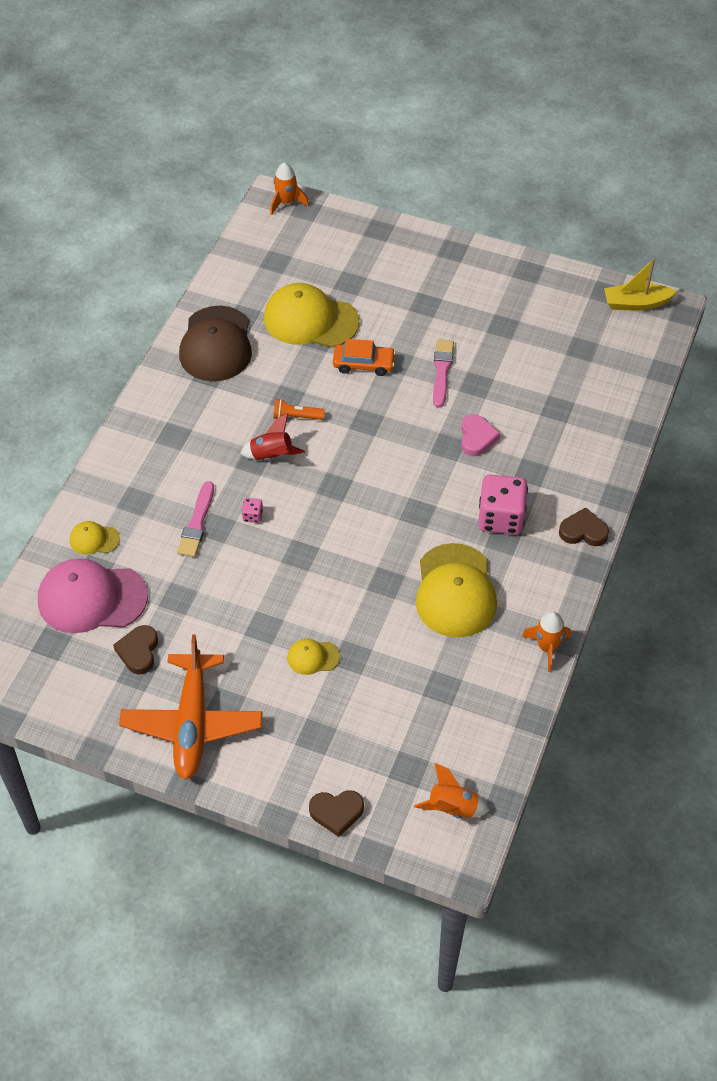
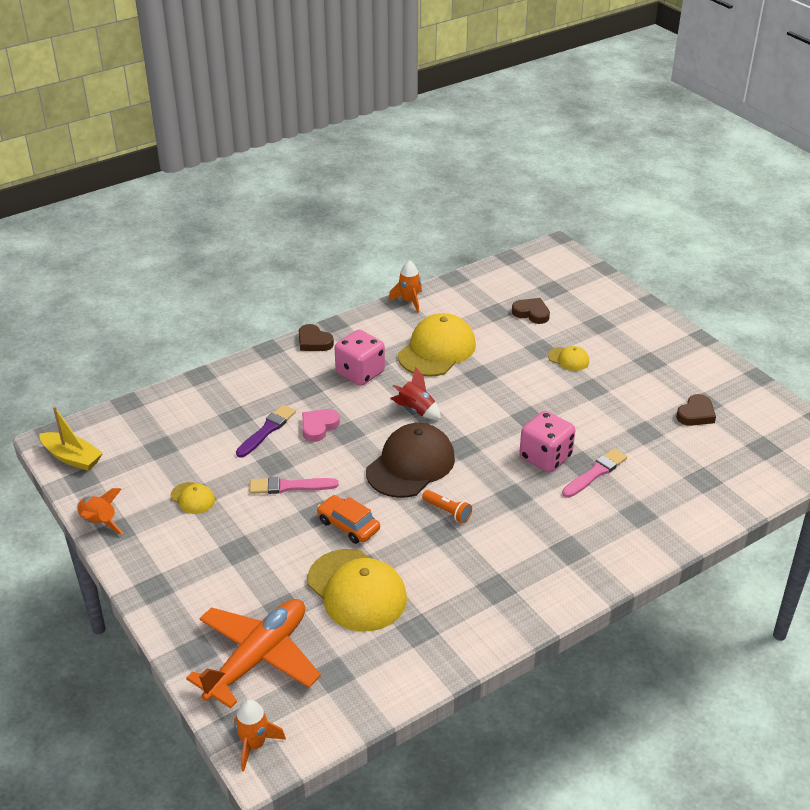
camera: 145 degrees left, 15 degrees down
(92, 598) = (715, 461): pink cap -> none
(94, 539) = (692, 501): yellow cap -> yellow cap (193, 498)
(192, 723) = (679, 362): orange plane -> orange plane (258, 658)
(216, 344) = (467, 614): brown cap -> brown cap (410, 465)
(252, 516) = (545, 457): pink dice -> pink dice, size x2.36
(272, 456) = (494, 492): red rocket -> red rocket (416, 410)
(336, 812) = (613, 289): brown heart -> brown heart (531, 313)
(442, 371) = (289, 486): pink brush -> pink brush turned 45 degrees clockwise
(452, 808) = (541, 265): orange rocket -> orange rocket (99, 522)
(516, 410) = (267, 430): none -> purple brush

